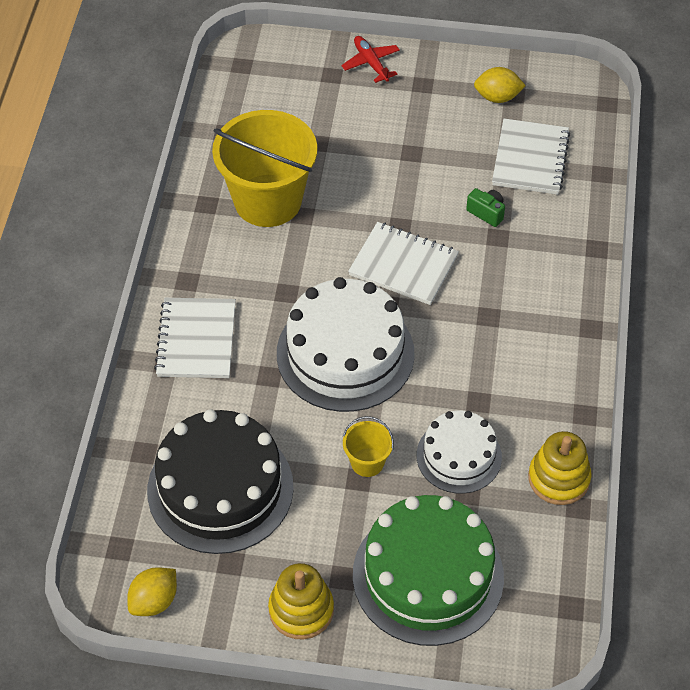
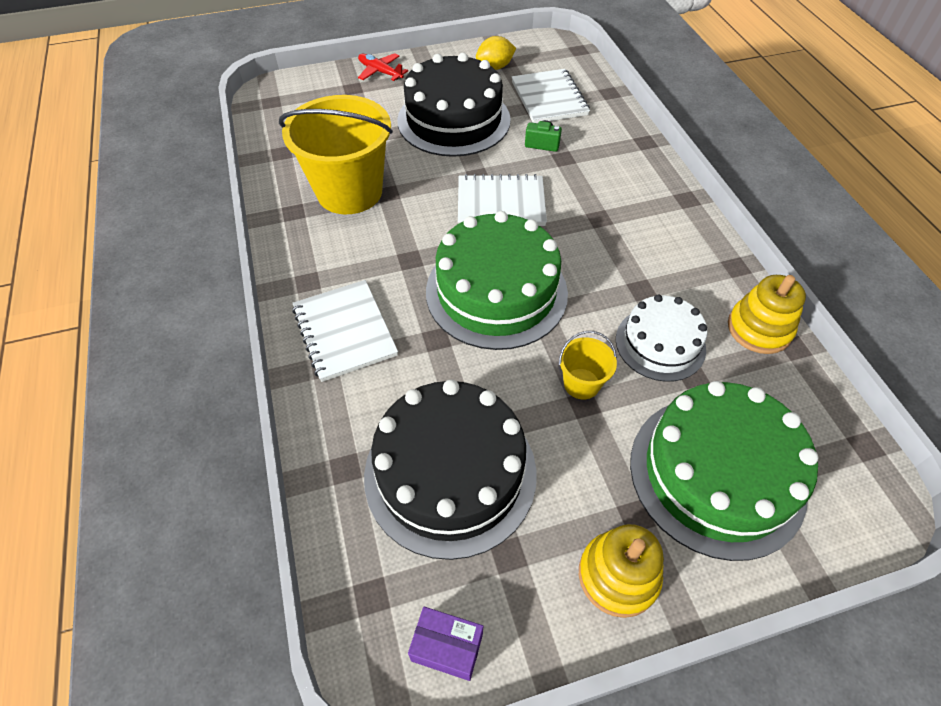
camera: 25 degrees left, 0 degrees up
(154, 601) = (447, 647): yellow lemon -> purple box
(345, 353) = (496, 292): white cake -> green cake
(413, 152) = (454, 120): none -> black cake

